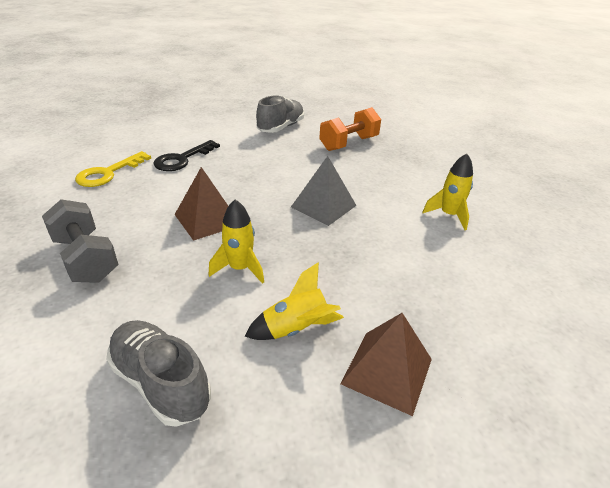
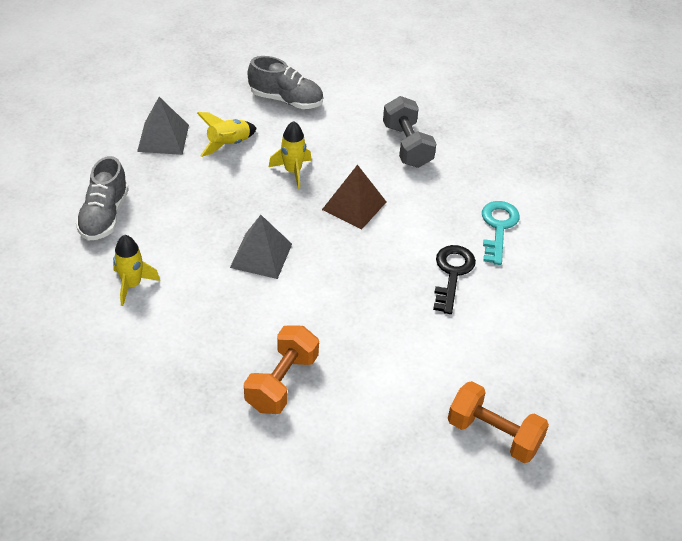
camera: 155 degrees right, 10 degrees up
(86, 259) = (407, 146): grey dumbbell -> grey dumbbell turned 45 degrees clockwise
(108, 173) = (498, 227): yellow key -> turquoise key
(244, 105) = (494, 434): none -> orange dumbbell
(281, 127) = (394, 388): grey shoe -> grey shoe (104, 216)
(387, 371) = (163, 138): brown pyramid -> grey pyramid

